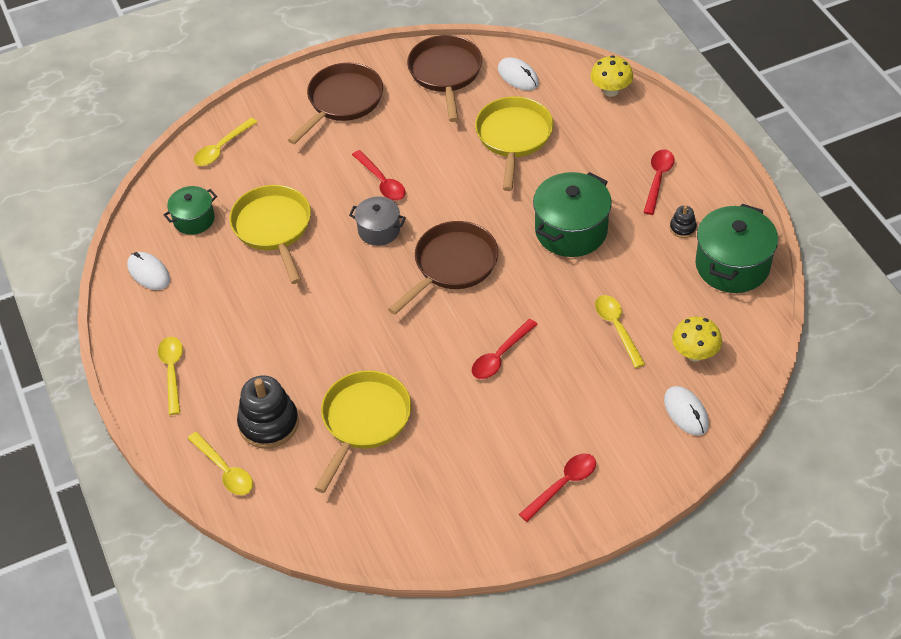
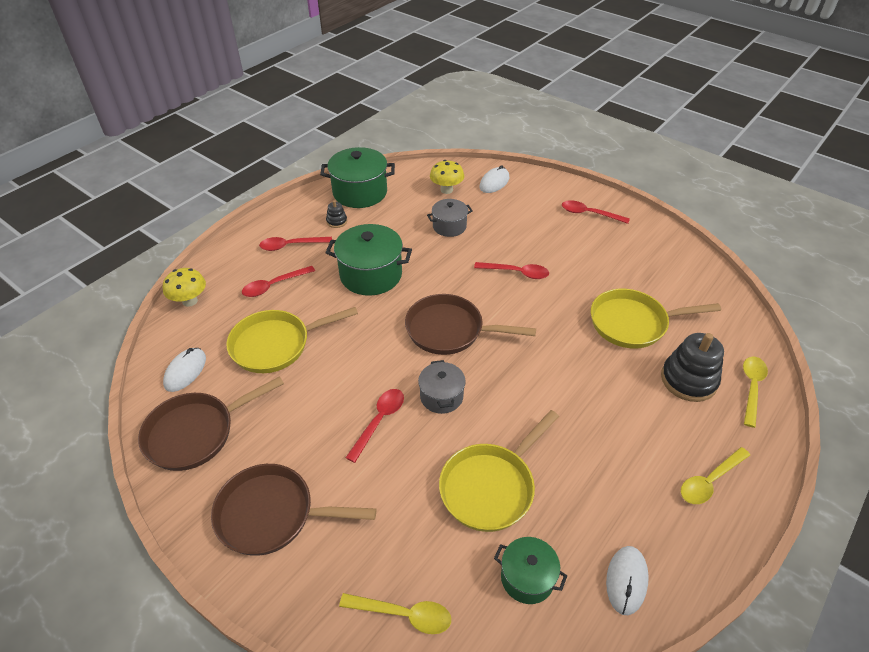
camera: 120 degrees left, 5 degrees down
(598, 152) = (273, 285): none -> red spoon
(617, 328) = (449, 226): yellow spoon -> grey pot

